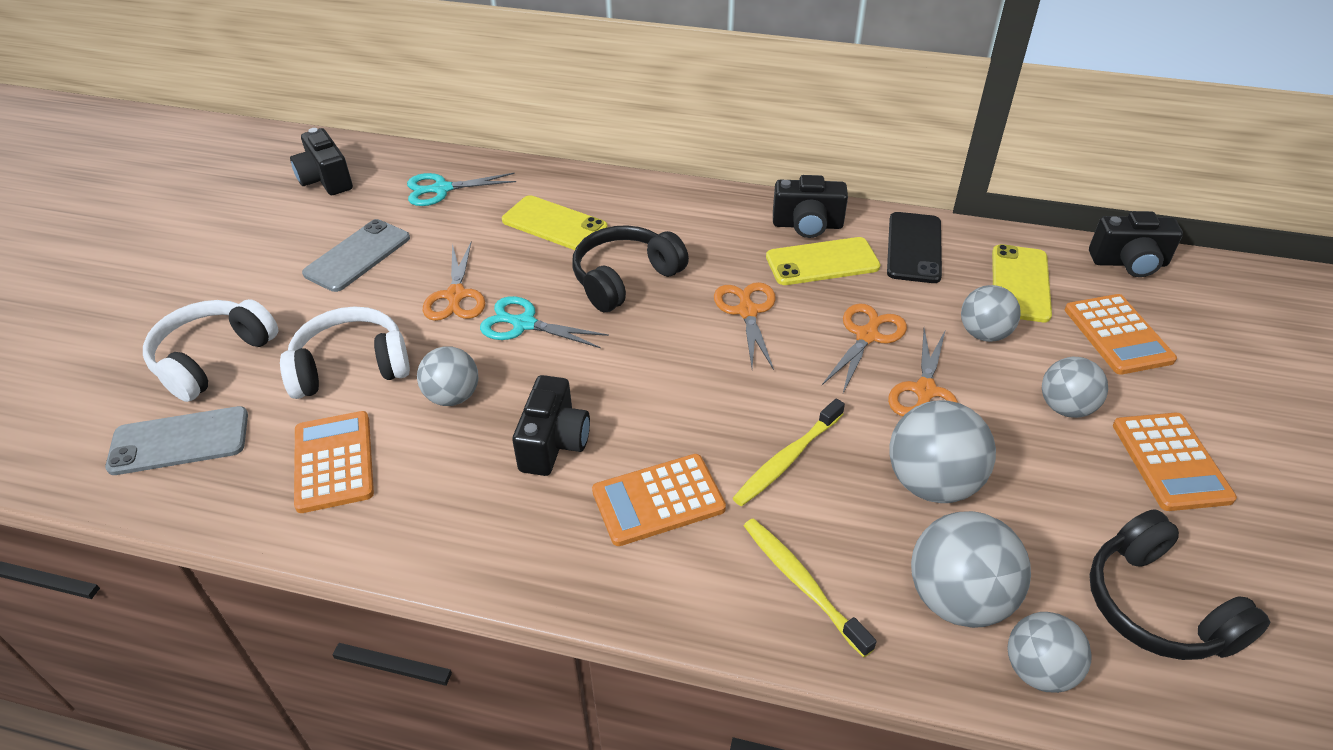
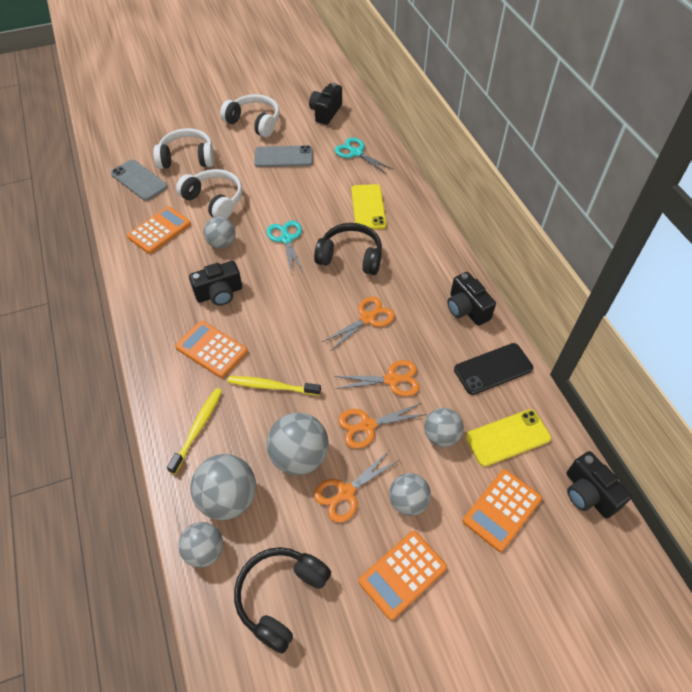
camera: 55 degrees right, 10 degrees up
(242, 253) = (254, 122): none -> white headphones
(456, 296) = (285, 205): orange scissors -> orange scissors (345, 493)
(822, 262) = (439, 331): yellow phone -> none

